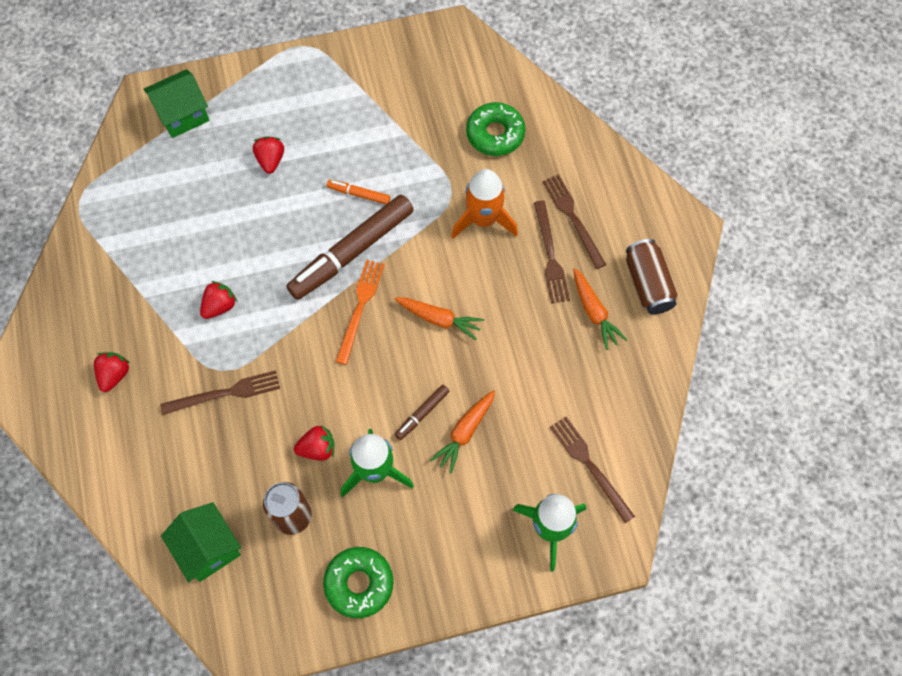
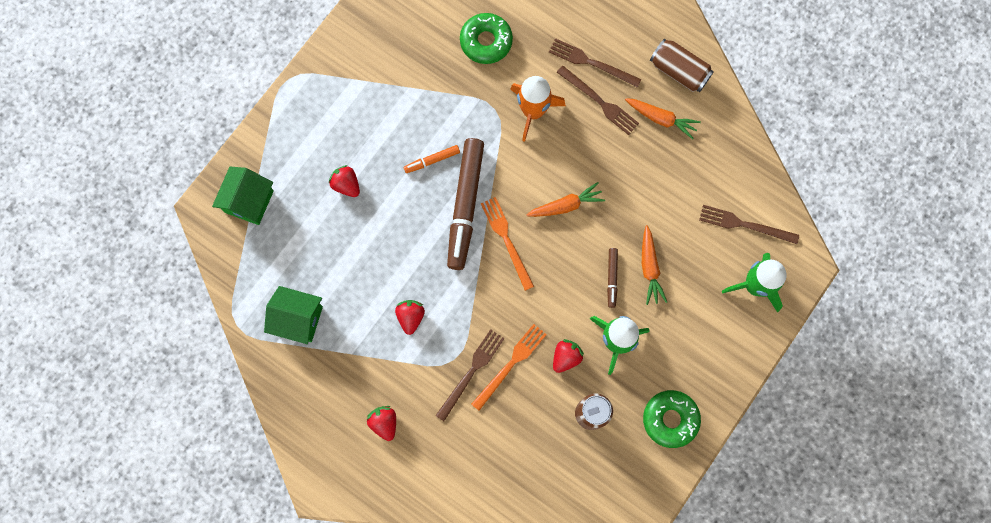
camera: 40 degrees left, 10 degrees up
(208, 548) = (556, 479): green house -> green house (298, 319)
(264, 414) = (510, 364): none -> orange fork

